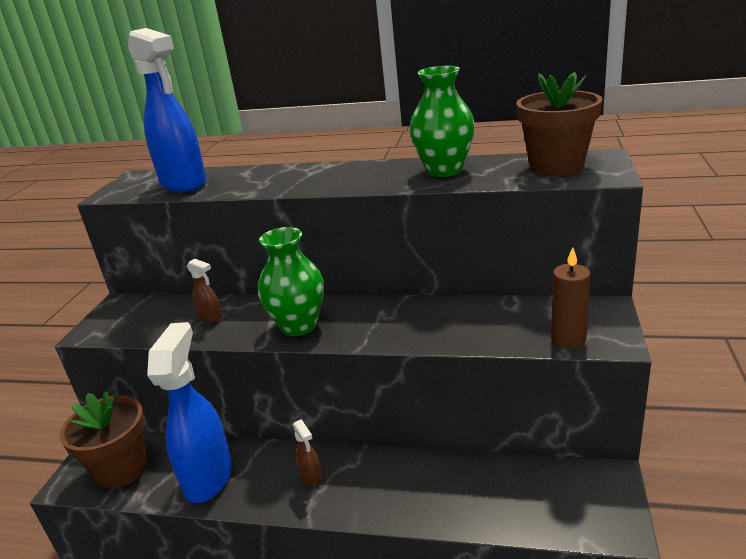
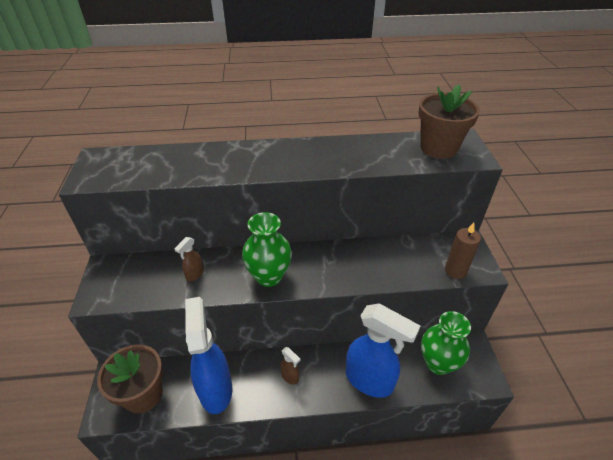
camera: 20 degrees left, 15 degrees up
(184, 184) = (151, 167): blue spray bottle -> blue spray bottle (370, 380)
(210, 318) = (194, 274): brown spray bottle -> brown spray bottle turned 105 degrees clockwise
(444, 170) = (362, 152): green vase -> green vase (438, 363)

